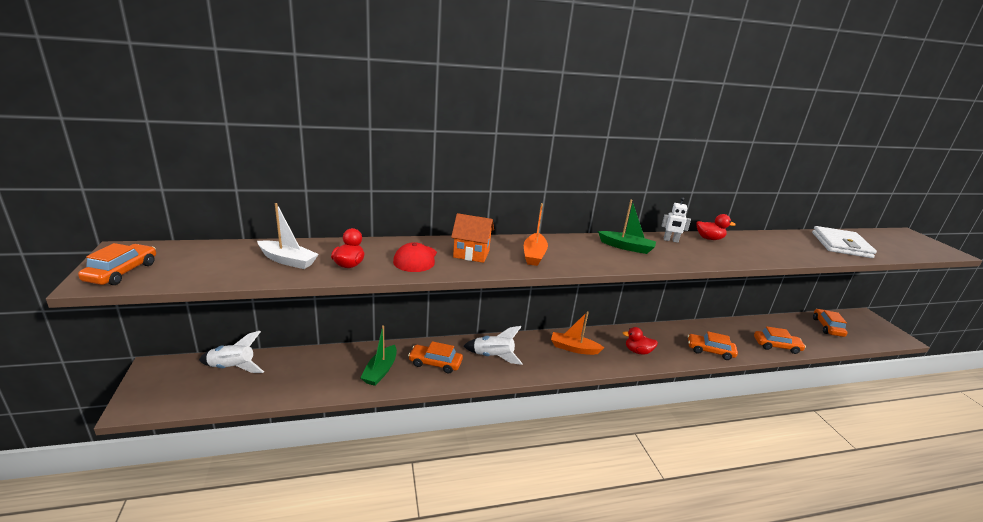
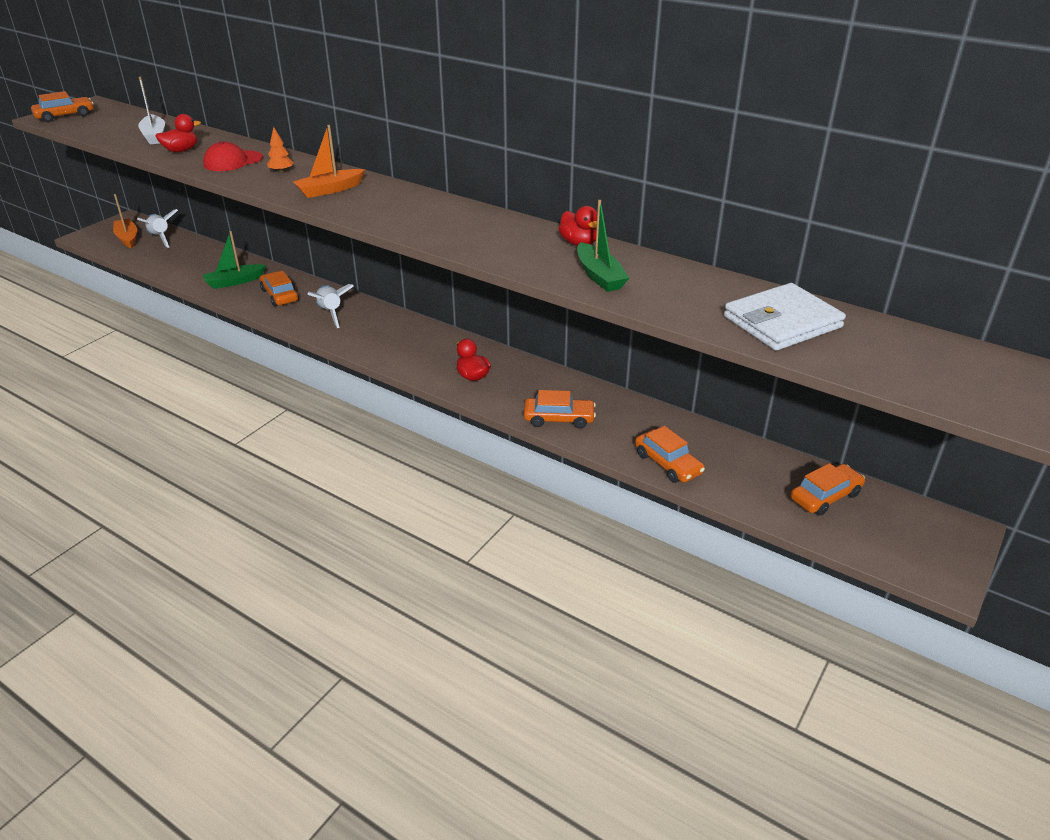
camera: 50 degrees right, 10 degrees up
(471, 254) = (281, 172): orange house -> orange tree
(574, 348) = (414, 342): orange boat -> orange boat (127, 238)
(626, 247) = (442, 215): green boat -> green boat (599, 276)
(670, 240) = (518, 228): white robot -> none
(710, 351) = (559, 419): orange car -> orange car turned 120 degrees clockwise

